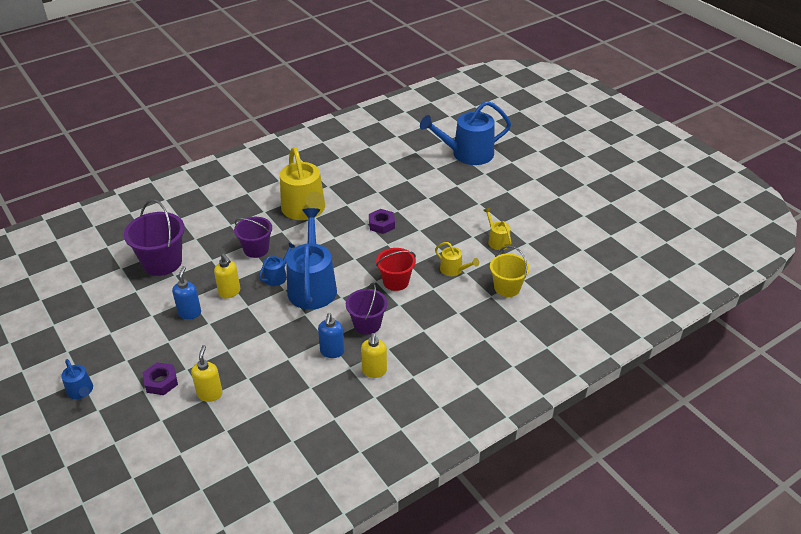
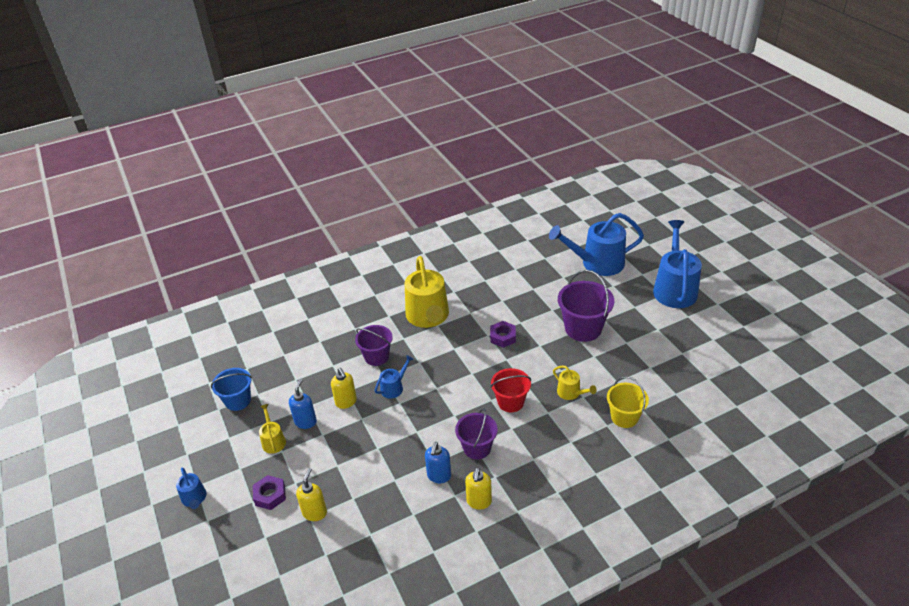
camera: 10 degrees right, 0 degrees up
(115, 298) = (238, 400): none -> blue bucket
(162, 262) = (286, 365): purple bucket -> purple bucket (583, 328)
(312, 286) = (427, 401): blue watering can -> blue watering can (674, 289)
(497, 241) = (619, 363): yellow watering can -> yellow watering can (273, 441)

